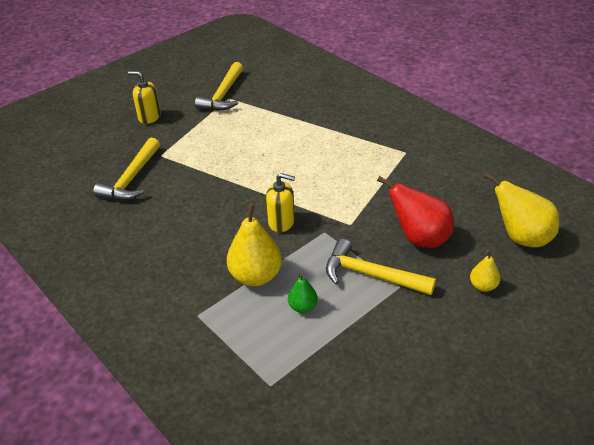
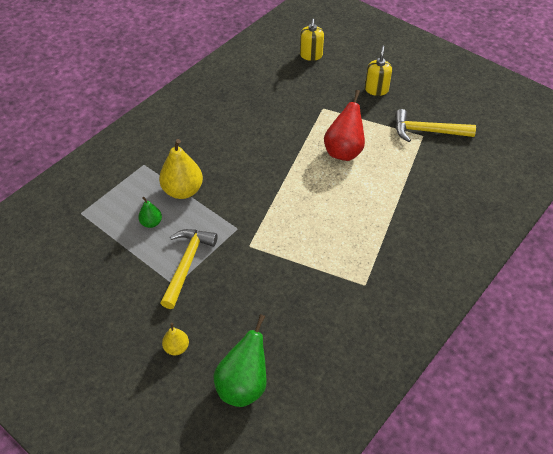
camera: 80 degrees right, 10 degrees up
(131, 179) = (288, 98): yellow hammer -> none
(281, 222) = (246, 198): yellow soap dispenser -> yellow soap dispenser (311, 55)
(419, 238) = (235, 298): red pear -> red pear (344, 151)
(521, 237) = (243, 385): yellow pear -> green pear

